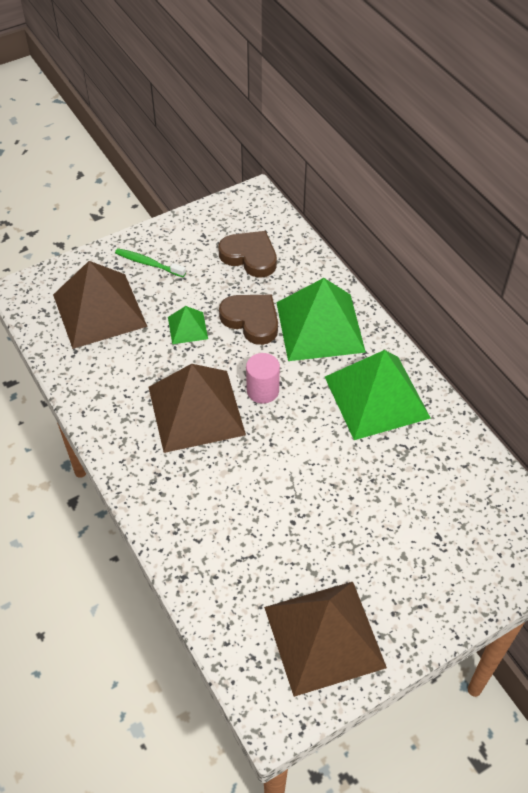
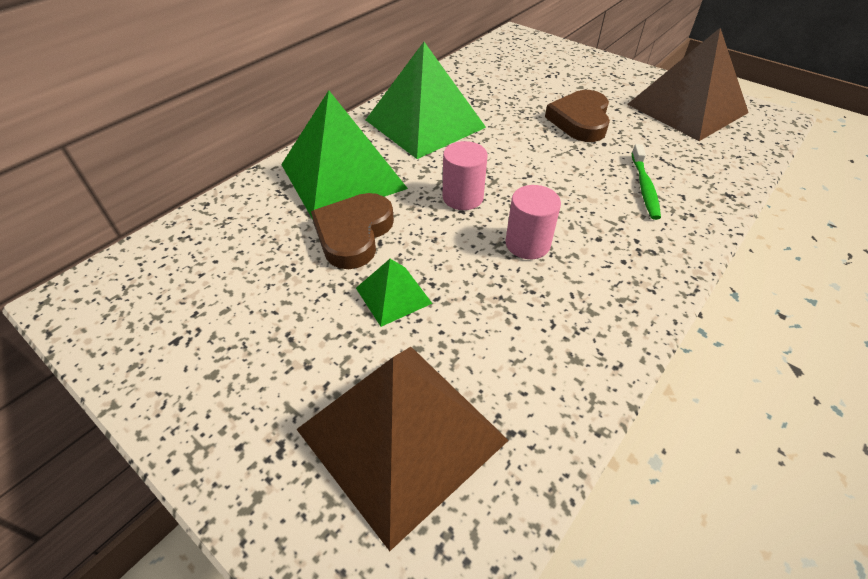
camera: 110 degrees left, 5 degrees down
(148, 263) = (261, 398): green toothbrush -> green toothbrush (644, 187)
(196, 410) = (527, 244): brown pyramid -> pink cylinder
(250, 256) = (224, 268): brown heart -> brown heart (580, 120)

